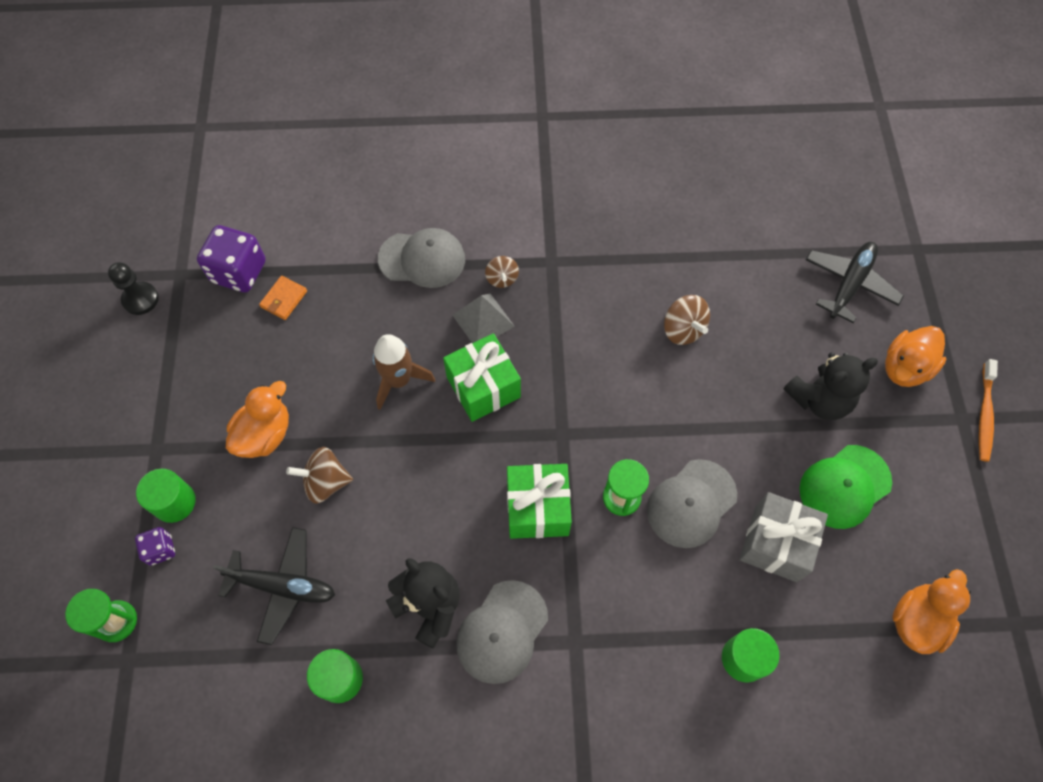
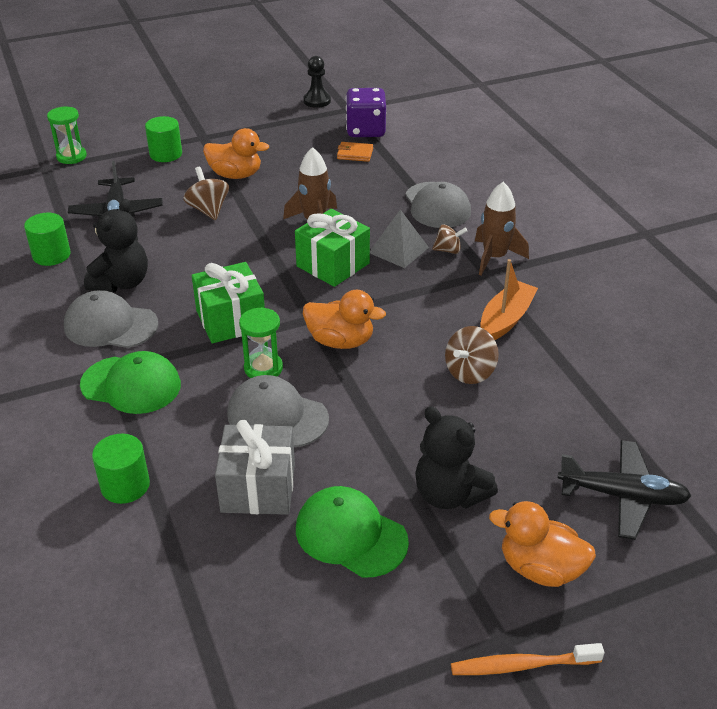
camera: 70 degrees right, 25 degrees down
(160, 549) = (128, 158): purple dice -> none
(502, 278) = (448, 250): brown spinning top -> brown spinning top turned 150 degrees counterclockwise
(529, 246) = (494, 257): none -> brown rocket
(606, 627) = (131, 385): none -> green cap
(622, 274) = (505, 319): none -> orange boat
(917, 620) = (209, 630): orange duck -> orange duck (340, 341)

